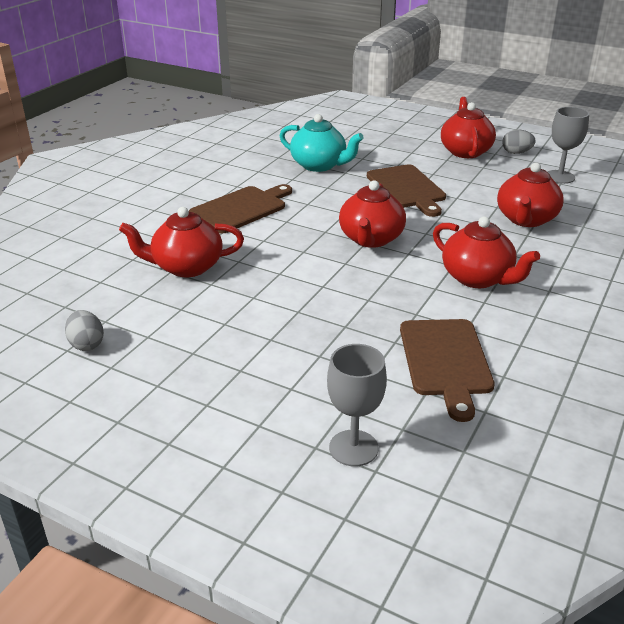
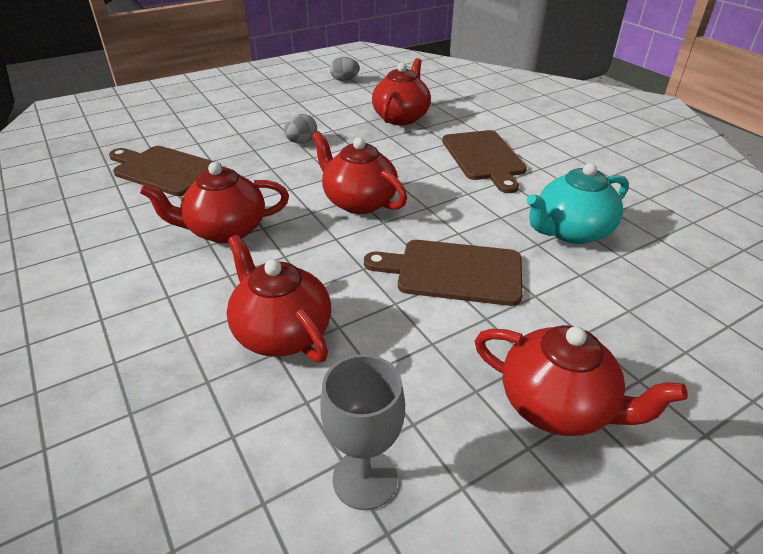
camera: 120 degrees right, 5 degrees up
(353, 448) = (156, 120): grey goblet -> none
(516, 153) = (514, 487): grey egg -> grey egg (301, 142)

